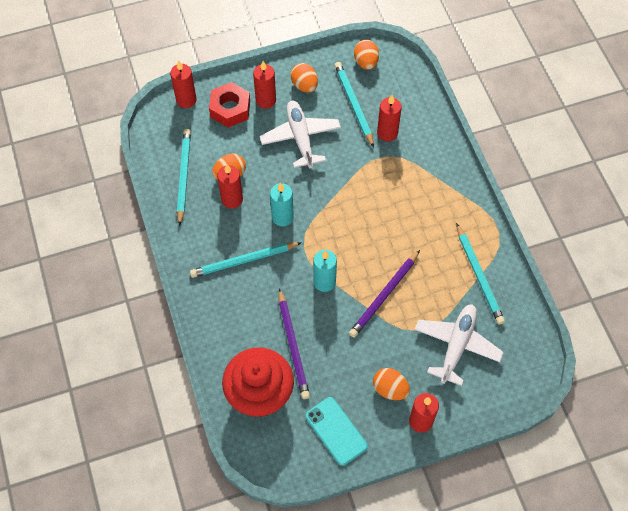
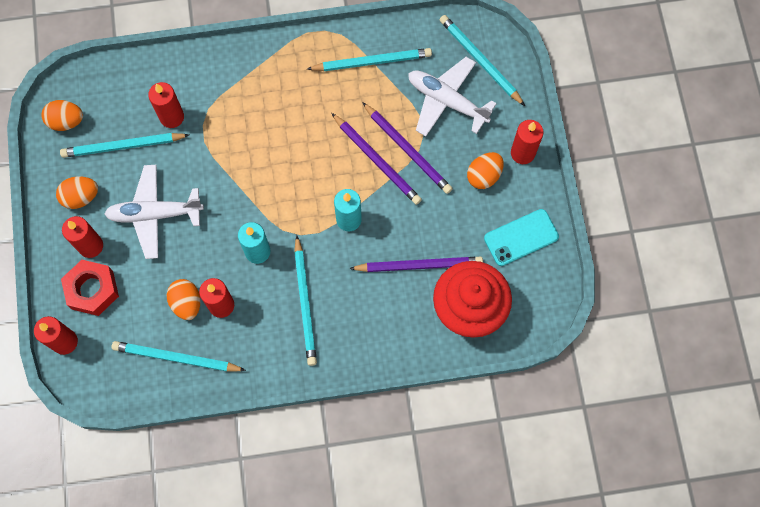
camera: 80 degrees left, 10 degrees up
(400, 319) = (407, 149): none -> purple pencil
(505, 369) = (480, 61): none -> turquoise pencil

